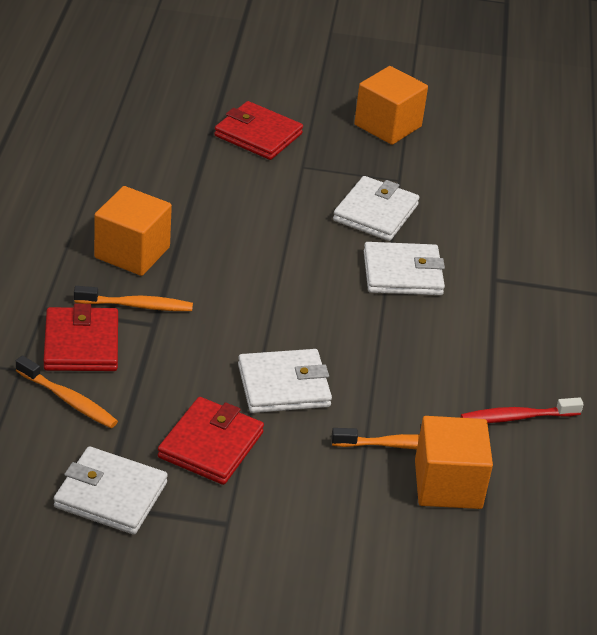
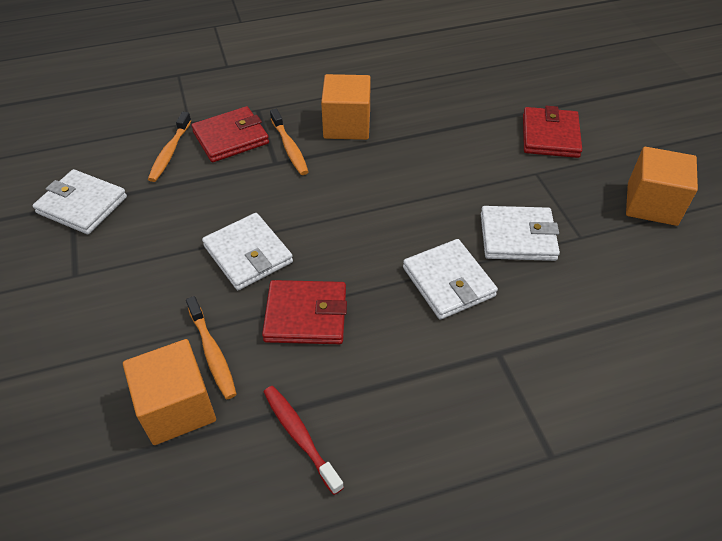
camera: 70 degrees right, 10 degrees up
(110, 495) = (82, 205): white wallet -> white wallet turned 60 degrees counterclockwise
(210, 445) = (157, 236): red wallet -> red wallet (306, 315)

